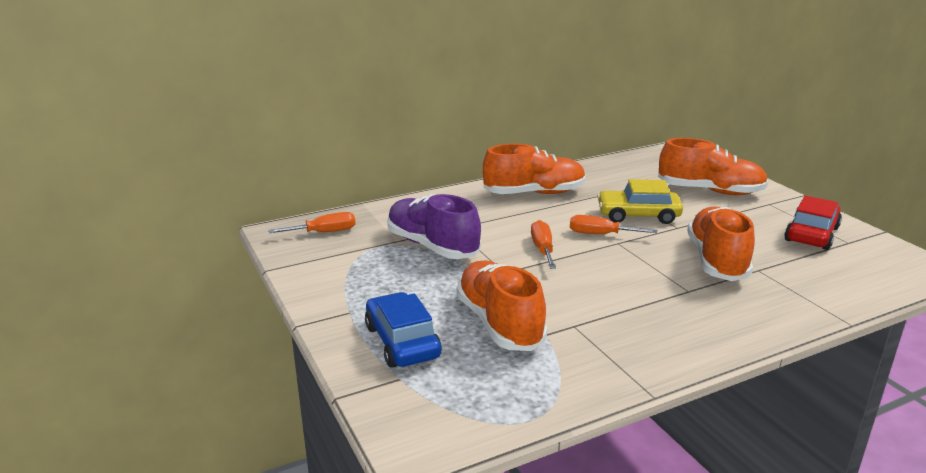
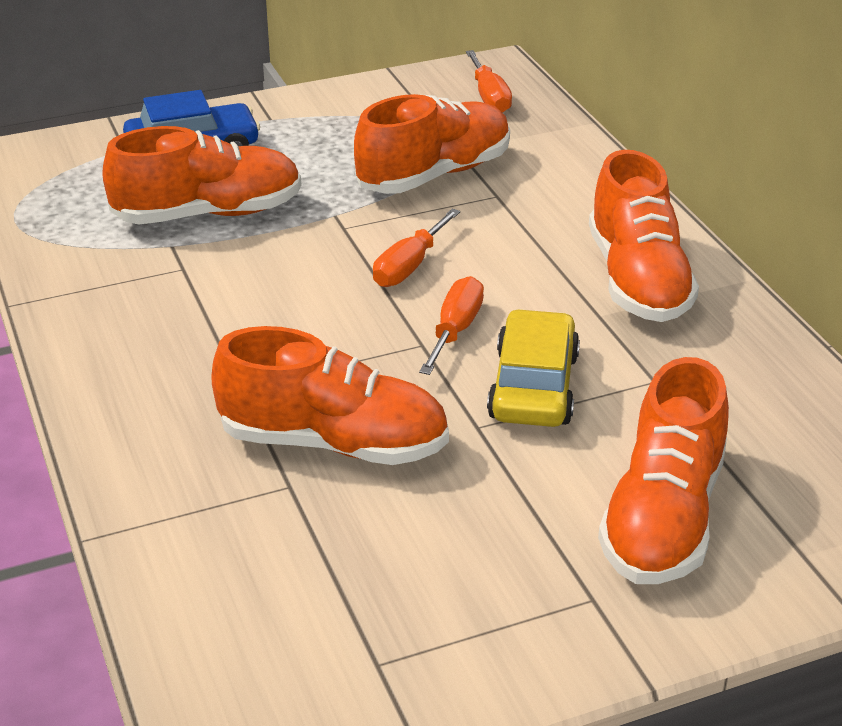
camera: 95 degrees right, 10 degrees up
(432, 246) = (434, 174): purple shoe -> orange shoe
(542, 249) = (409, 266): orange screwdriver -> orange screwdriver turned 120 degrees clockwise
(811, 234) = (423, 614): red car -> none

